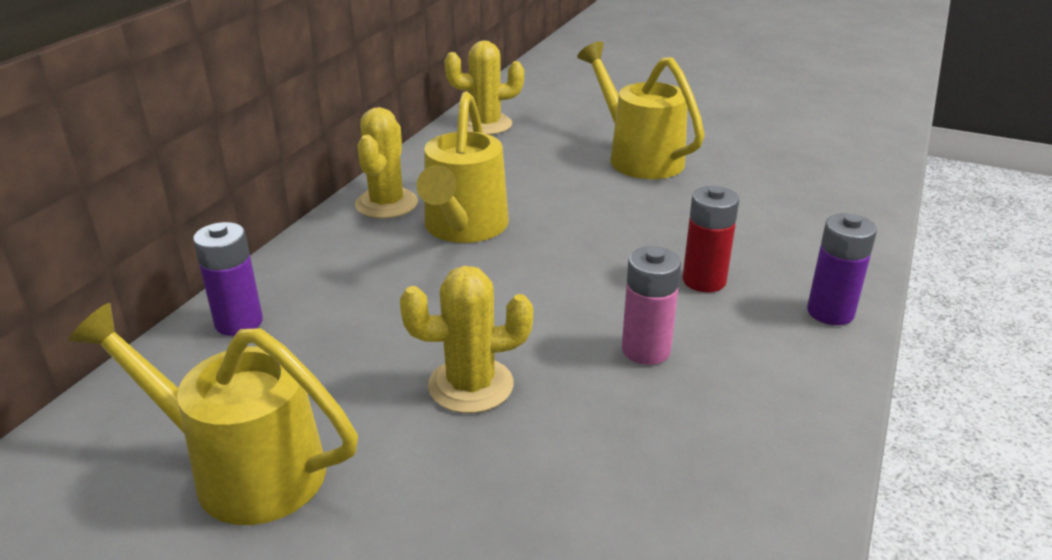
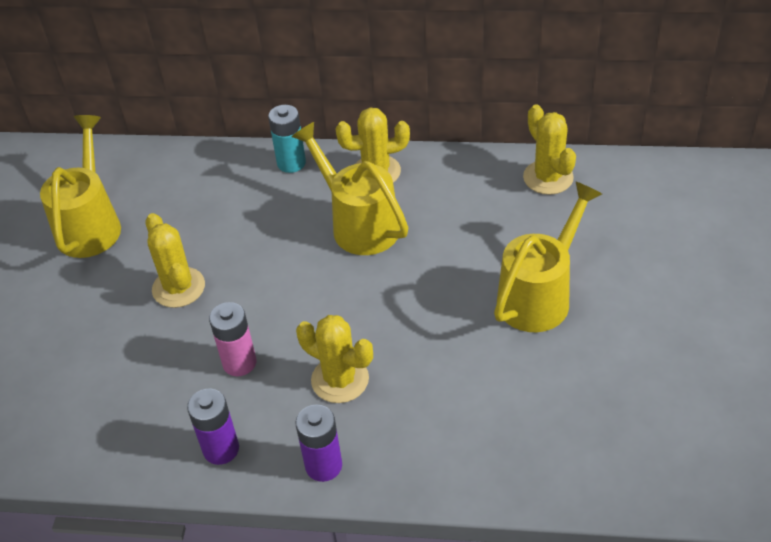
camera: 75 degrees right, 15 degrees up
(239, 322) = (208, 167): purple battery -> purple battery (221, 449)
(308, 255) = (291, 163): none -> turquoise battery
(463, 228) = (359, 224): yellow watering can -> yellow watering can turned 60 degrees clockwise
(704, 281) = (340, 379): red battery -> yellow cactus

